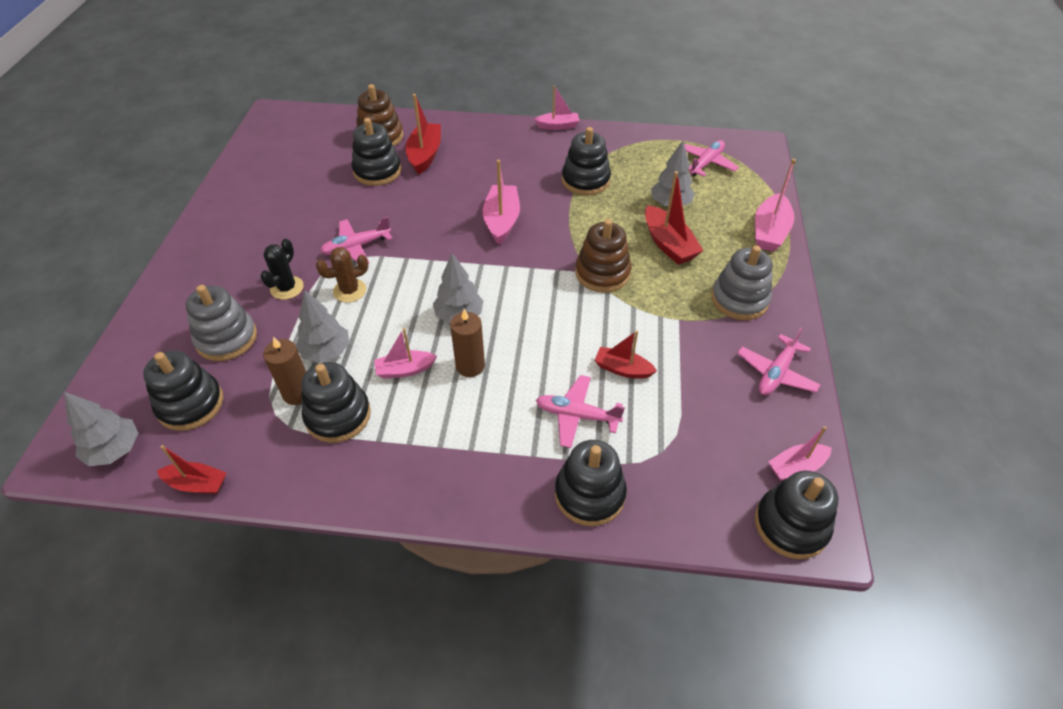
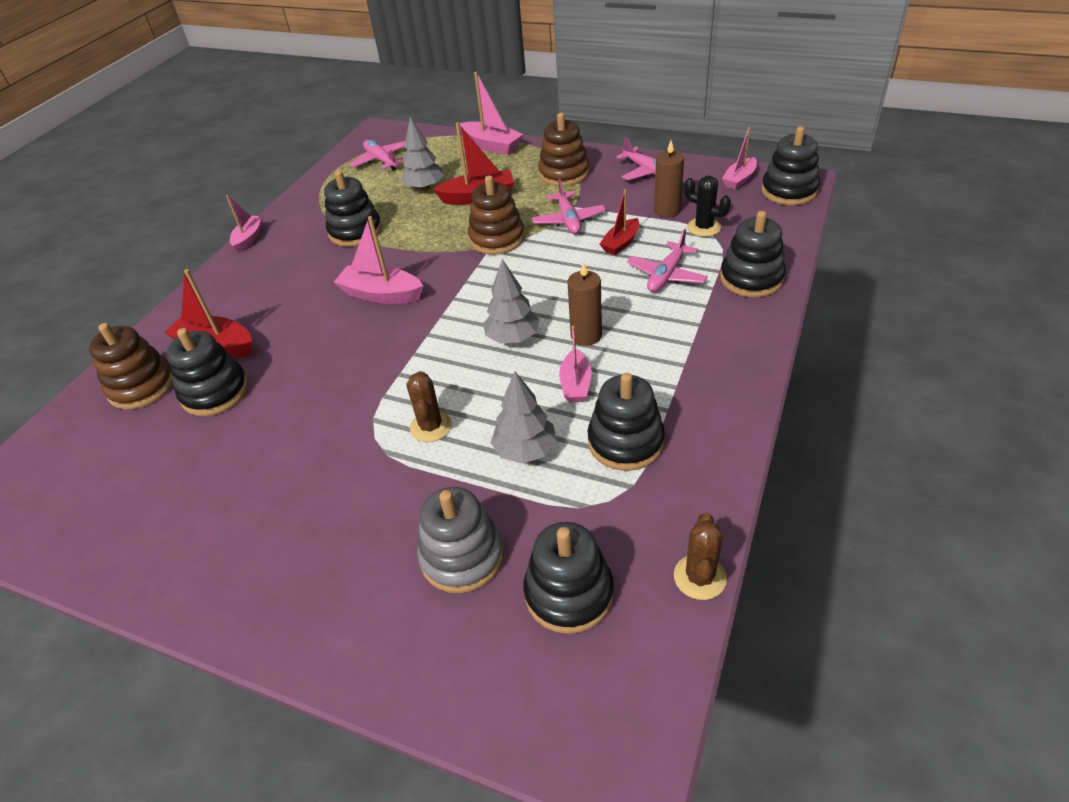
camera: 70 degrees left, 5 degrees down
(115, 450) = (628, 684): grey tree -> none
(197, 484) = (700, 577): red boat -> brown cactus
(287, 288) = (395, 490): black cactus -> black cactus (704, 227)
(298, 393) = (582, 478): brown candle -> brown candle (667, 210)
(356, 247) = (354, 418): pink plane -> pink plane (568, 220)
(739, 299) = (564, 173): grey stacking toy -> brown stacking toy
(796, 467) = (739, 179): pink boat -> pink boat turned 45 degrees clockwise

